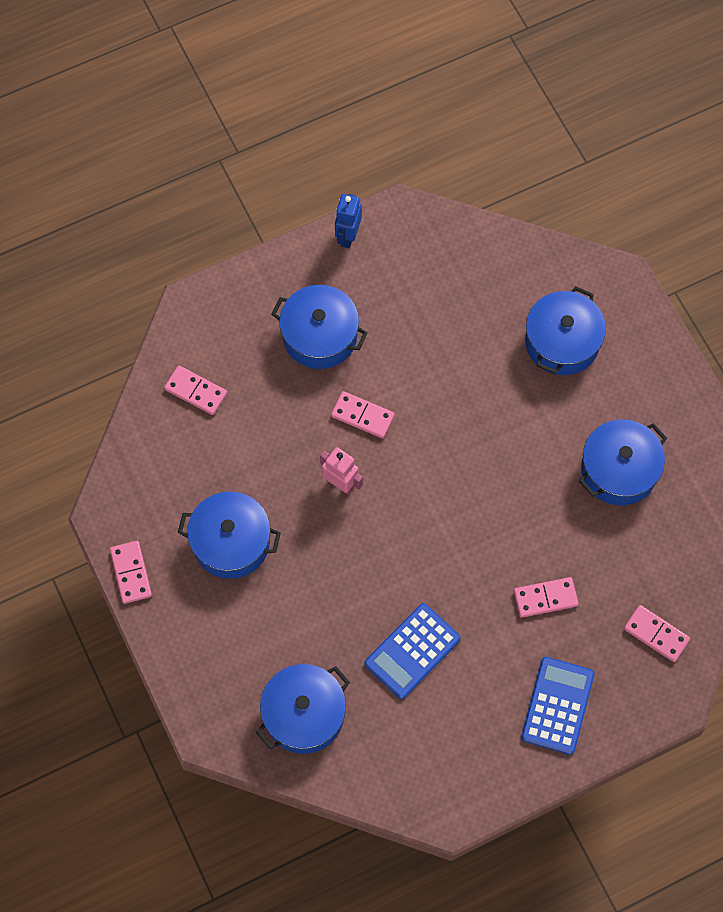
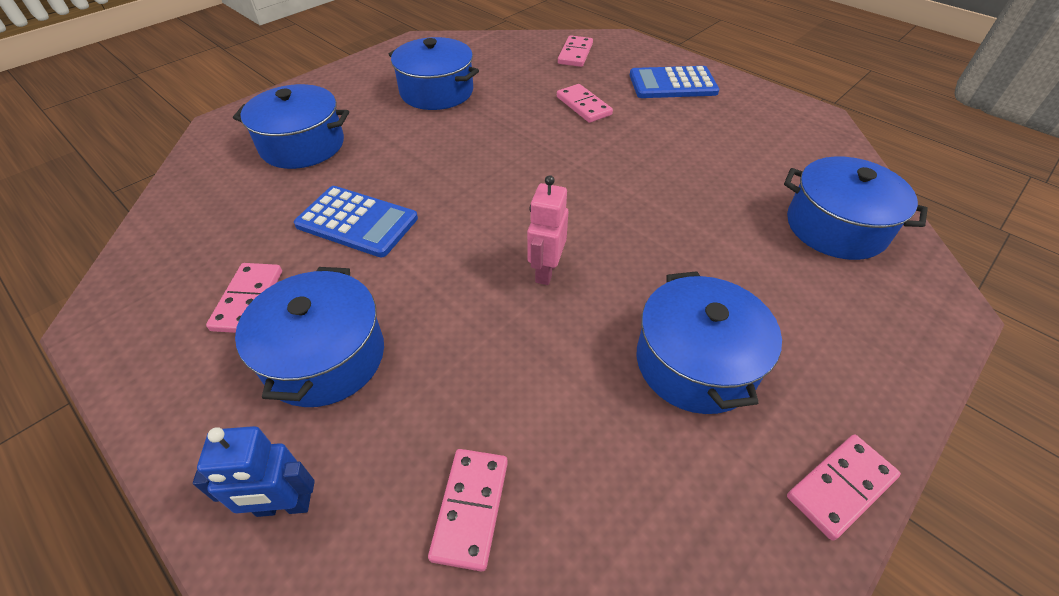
camera: 110 degrees left, 20 degrees down
(348, 236) = (134, 373): blue robot -> blue robot (283, 506)
(362, 416) = (442, 275): pink domino -> pink domino (248, 300)
(412, 651) = (698, 168): blue calculator -> blue calculator (357, 222)

